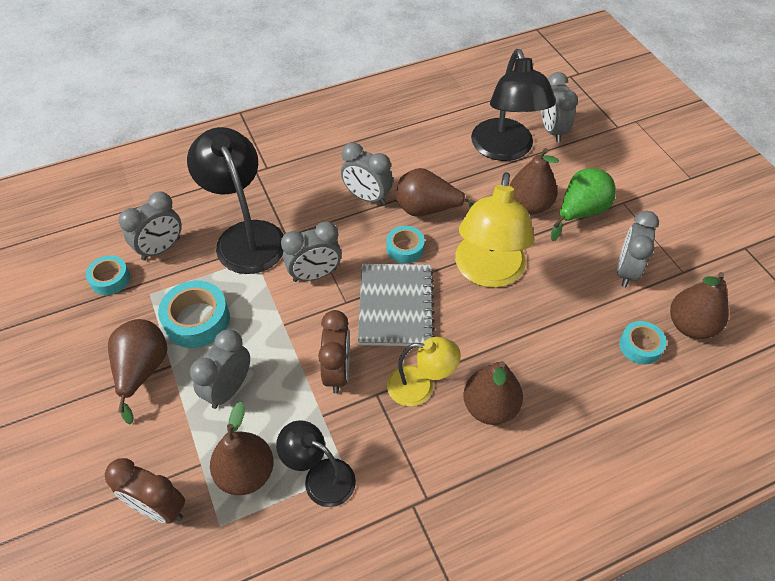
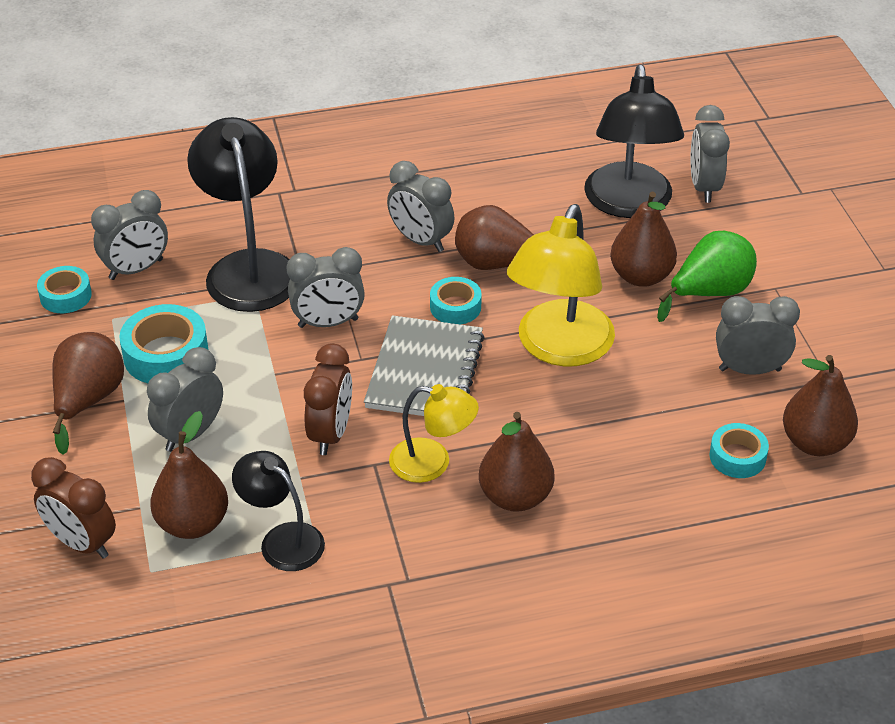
camera: 10 degrees right, 10 degrees down
(626, 271) = (749, 369): grey clock -> grey clock turned 60 degrees clockwise

